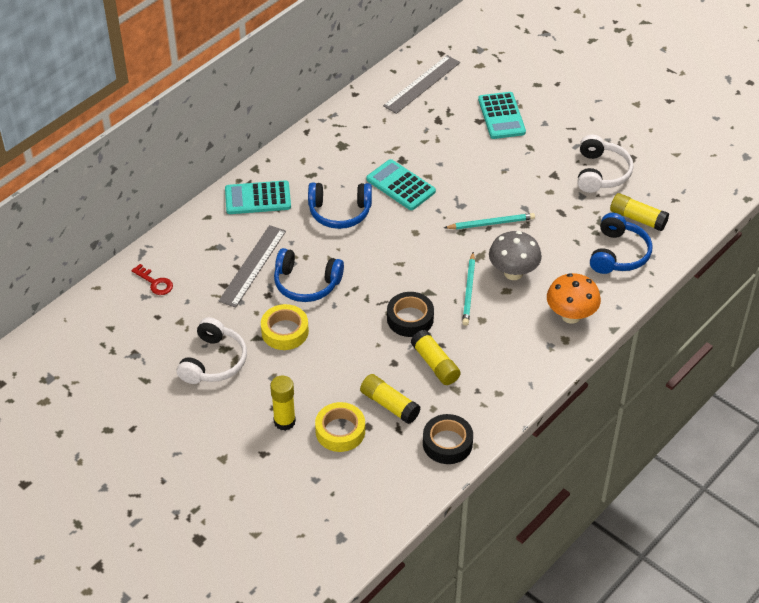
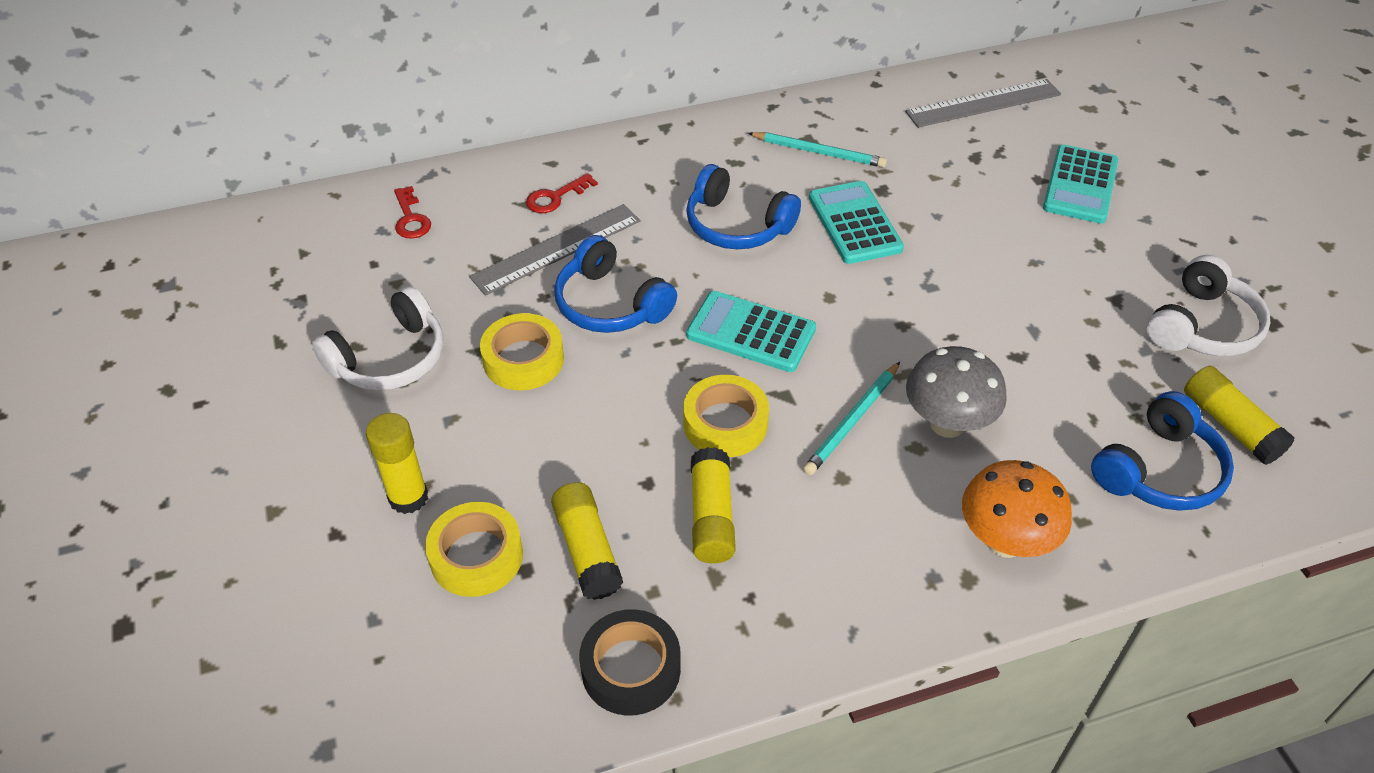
camera: 30 degrees right, 0 degrees up
(227, 236) = (556, 197): none -> red key
(258, 198) = (637, 164): turquoise calculator -> turquoise calculator (751, 332)
(410, 319) = (725, 423): black tape -> yellow tape
(491, 223) = (961, 331): turquoise pencil -> turquoise pencil (819, 152)

